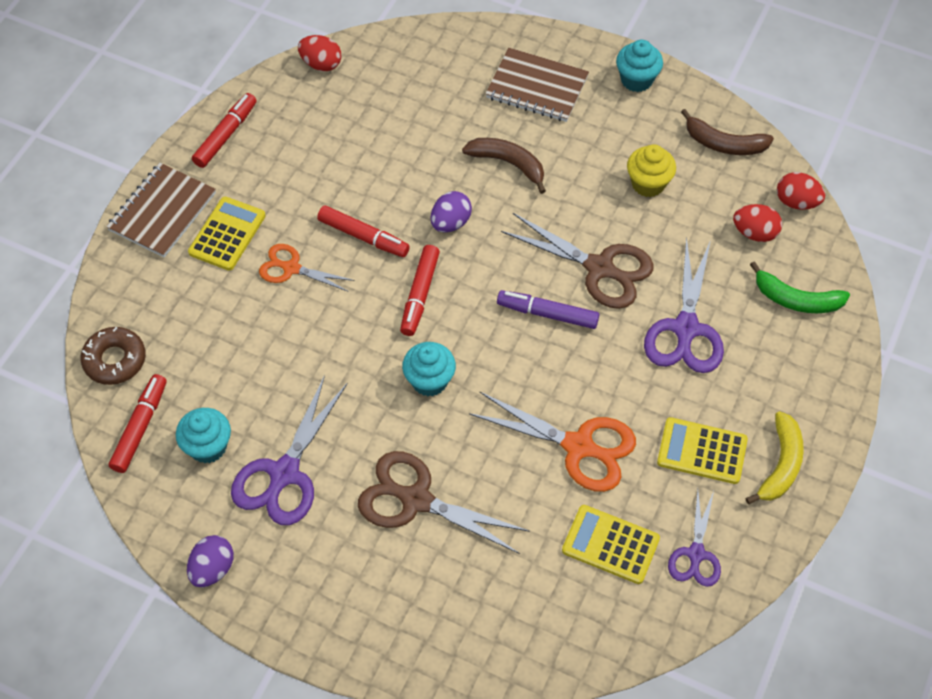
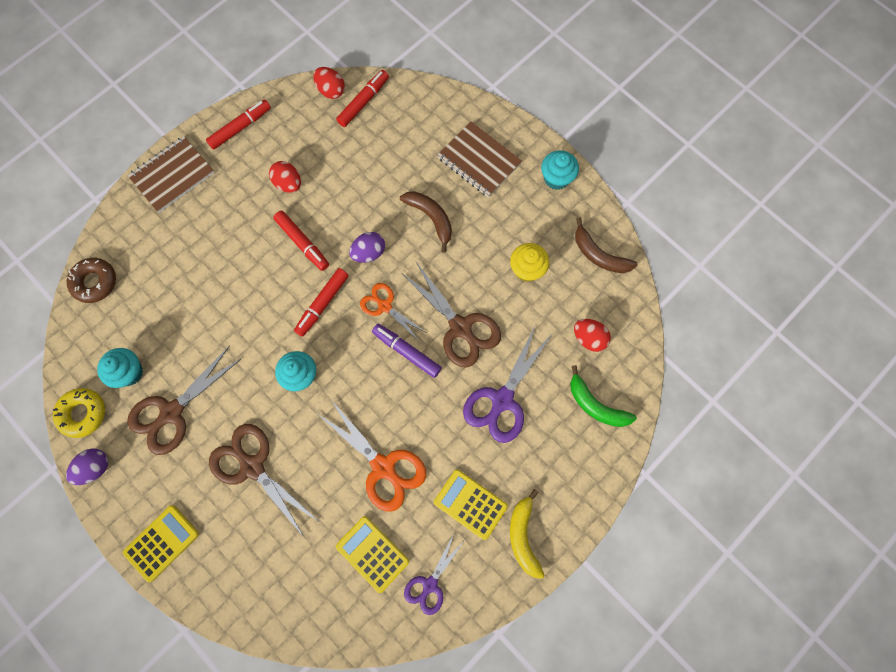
camera: 20 degrees right, 15 degrees up
(140, 427) = (91, 341): red marker -> red marker (363, 102)
(167, 513) = (83, 413): none -> yellow donut
(227, 234) = (209, 208): yellow calculator -> yellow calculator (162, 543)
(284, 473) = (172, 412): purple scissors -> brown scissors
(291, 268) = (242, 251): orange scissors -> orange scissors (385, 306)
(780, 464) = (523, 536): yellow banana -> yellow banana turned 135 degrees clockwise
(796, 202) = (632, 323): red egg -> red egg (288, 184)

